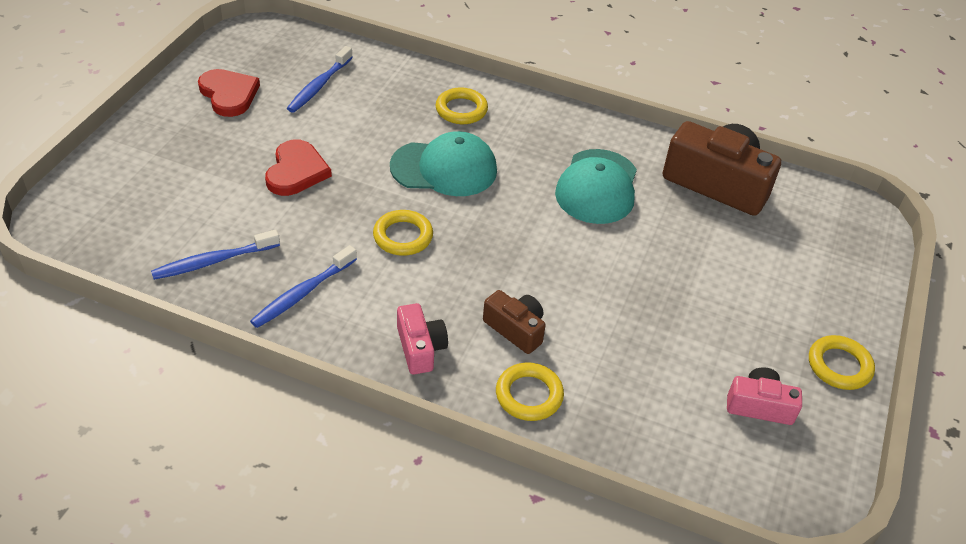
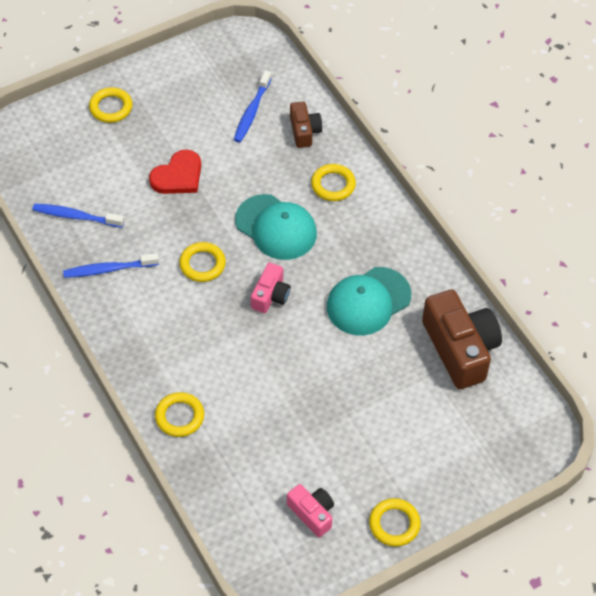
camera: 40 degrees right, 10 degrees up
(160, 144) = (111, 107): none -> yellow ring
(229, 94) = (185, 88): red heart -> none
(319, 85) = (252, 111): blue toothbrush -> blue toothbrush turned 45 degrees counterclockwise
(420, 348) = (144, 347): pink camera -> pink camera (270, 295)
(515, 329) = (212, 370): brown camera -> brown camera (304, 131)

